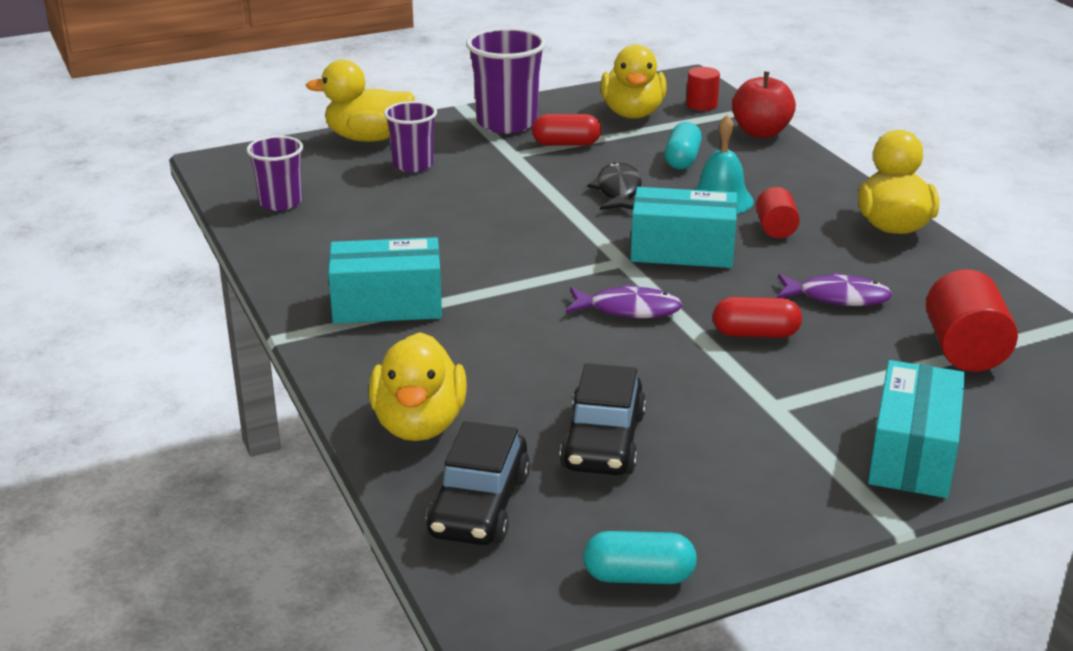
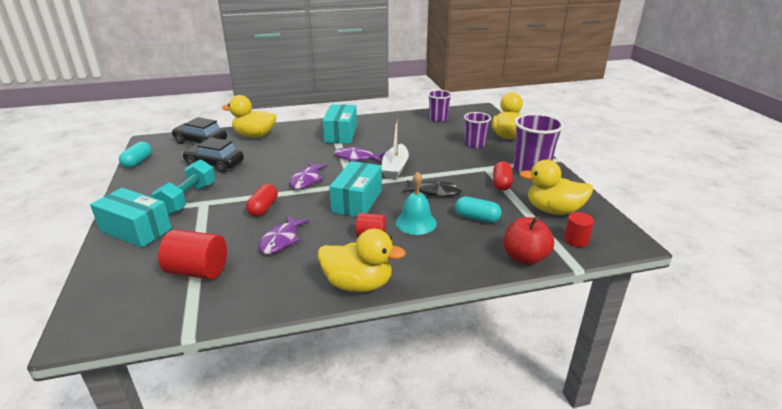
camera: 100 degrees right, 0 degrees up
(511, 271) = (356, 158): none -> purple fish
(541, 229) = (395, 168): none -> white boat
(770, 429) = (188, 199): none -> turquoise dumbbell

